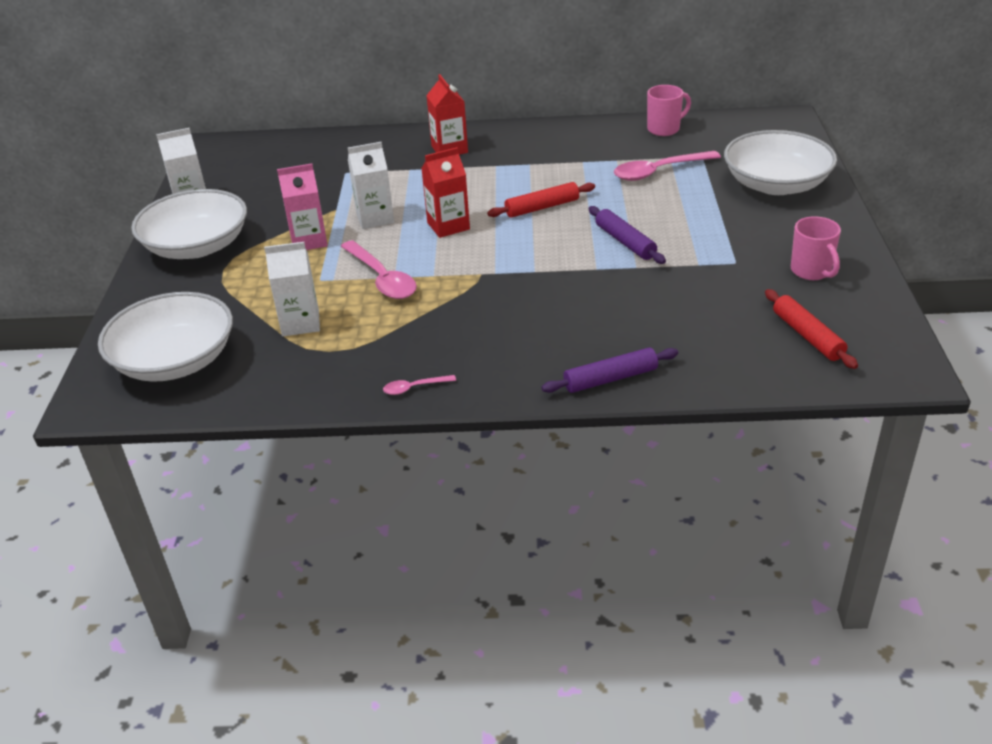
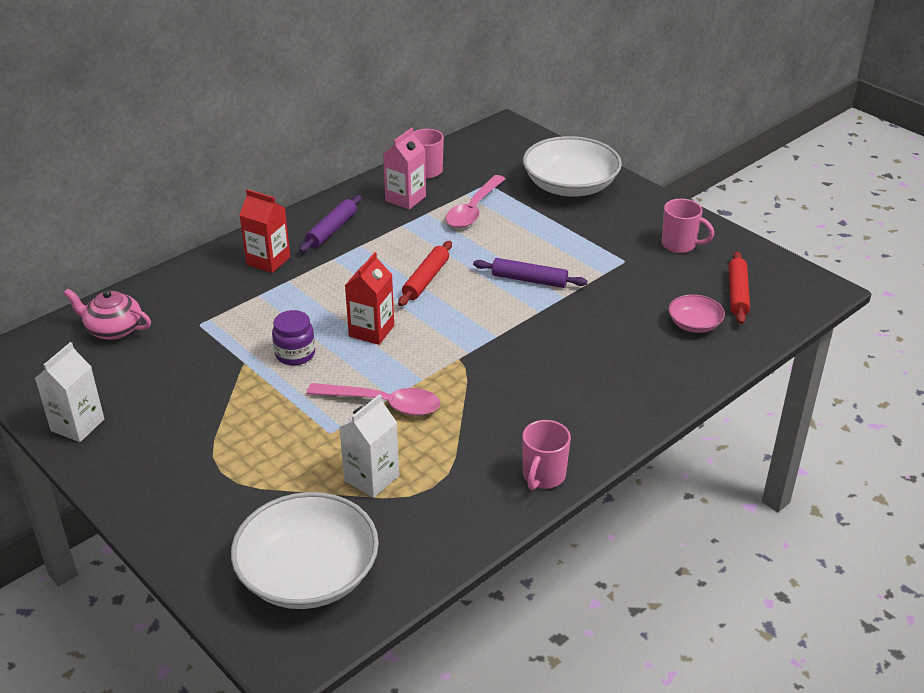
camera: 45 degrees left, 0 degrees up
(197, 246) = (156, 463): white bowl -> none
(293, 154) = (113, 329): none -> pink teapot
(309, 241) = (264, 404): pink carton -> pink carton (405, 199)
(375, 218) = (295, 354): white carton -> purple jar
(414, 388) = (543, 476): pink spoon -> pink mug
(610, 378) = (664, 391): purple rolling pin -> purple rolling pin (331, 230)
(723, 341) = (694, 324): none -> pink bowl
(807, 336) = (737, 294): red rolling pin -> red rolling pin turned 75 degrees clockwise

